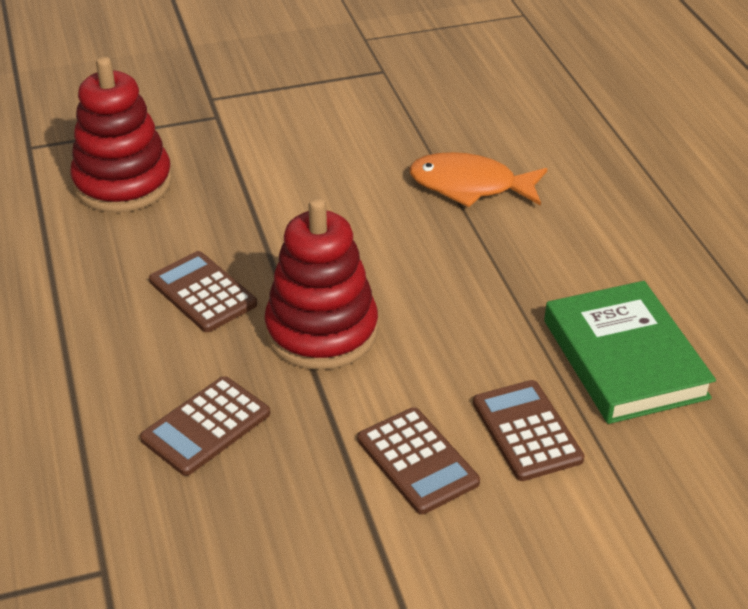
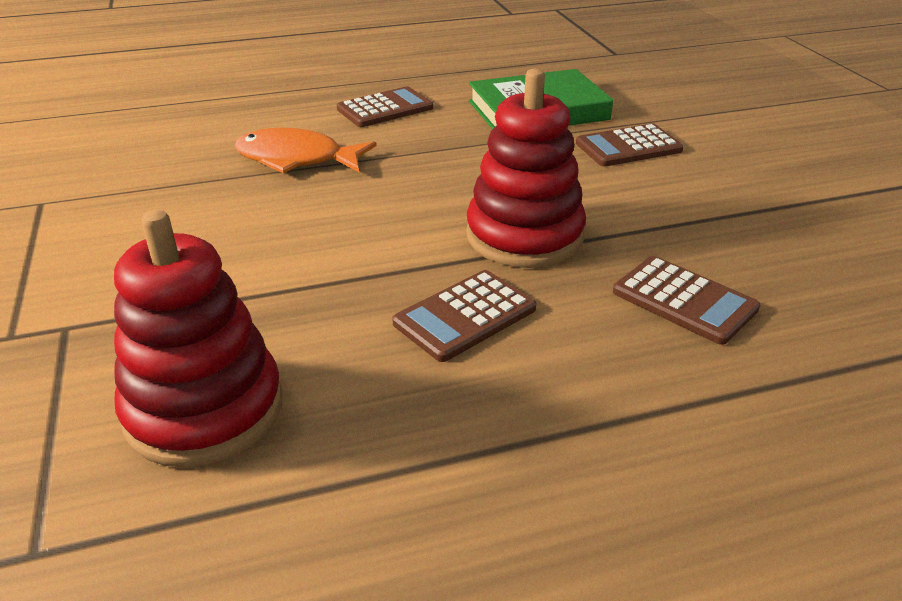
camera: 90 degrees left, 5 degrees down
(417, 461) = (680, 190): brown calculator -> brown calculator (385, 108)
(470, 186) = (297, 159): orange fish -> orange fish turned 90 degrees clockwise

